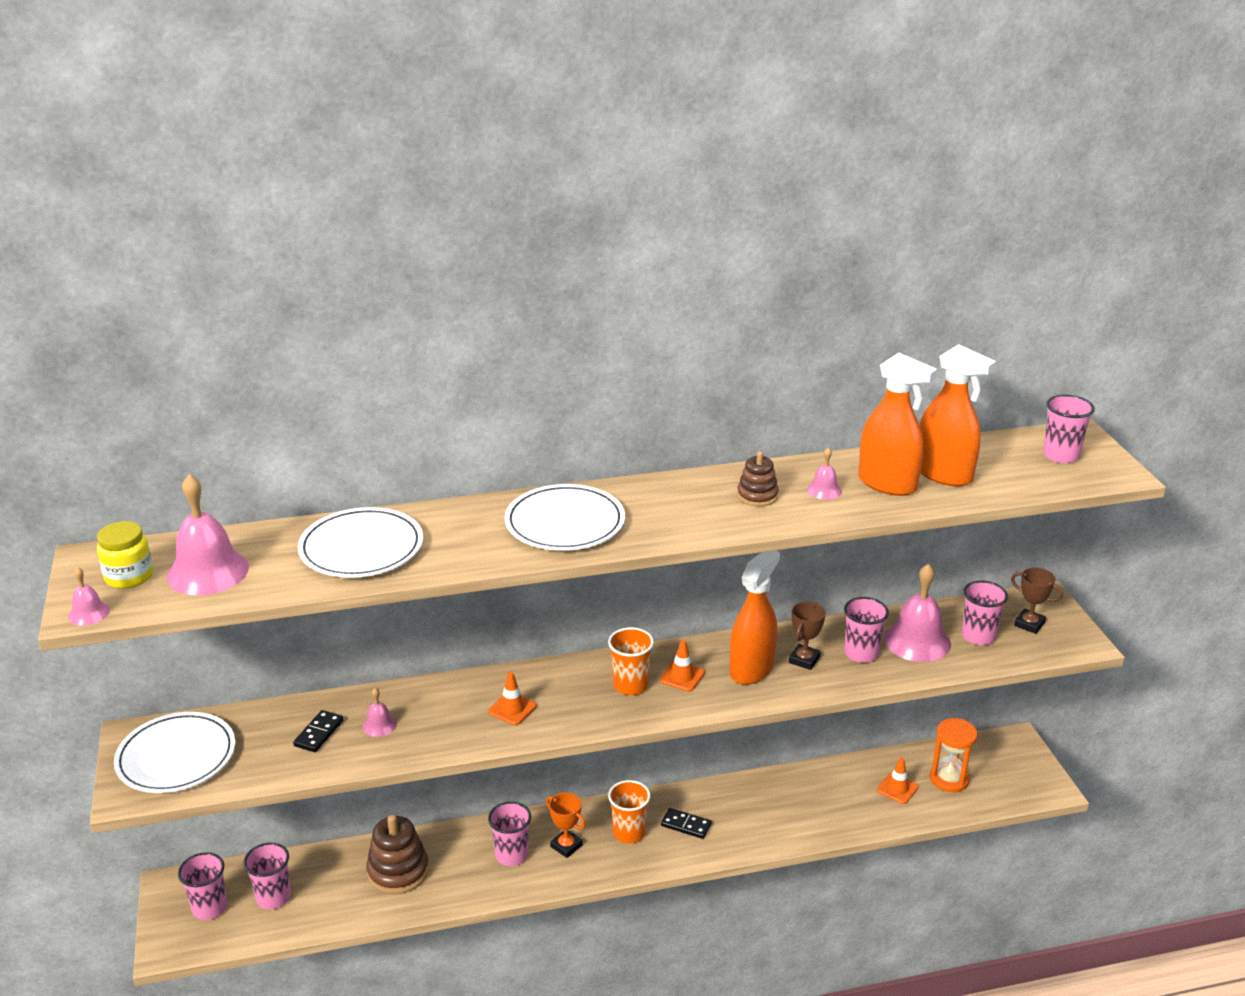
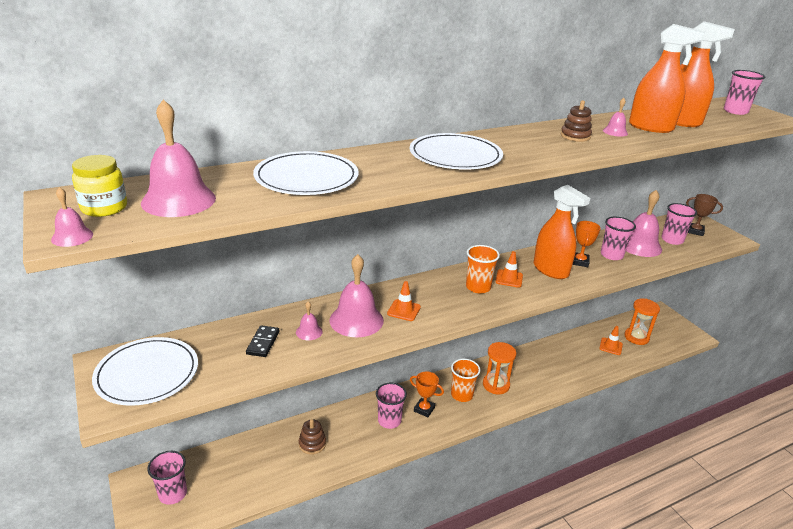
camera: 15 degrees left, 0 degrees up
(273, 897) = (222, 478): pink cup -> none
(398, 871) = (312, 444): brown stacking toy -> brown stacking toy, size x0.60
(445, 716) = (356, 320): none -> pink bell
(686, 825) = (496, 385): black domino -> orange hourglass
(751, 669) = (551, 270): orange spray bottle -> orange spray bottle turned 120 degrees clockwise
(804, 660) = (580, 262): brown trophy -> orange trophy

